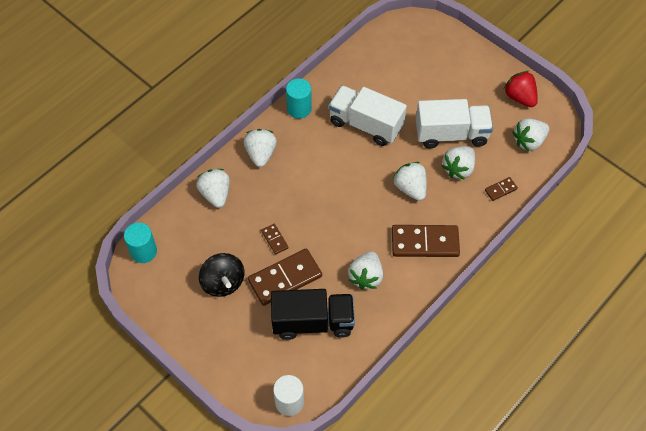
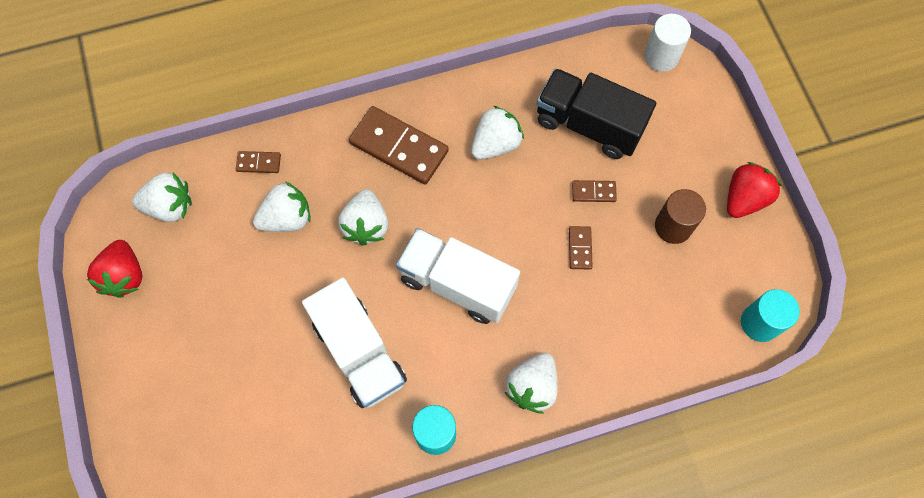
camera: 150 degrees left, 10 degrees up
(184, 325) = (744, 198): none -> red strawberry
(215, 194) = (626, 357): white strawberry -> none
(223, 282) = (673, 226): black spinning top -> brown cylinder
(285, 278) = (593, 192): brown domino -> brown domino, size x0.47
(451, 134) = (257, 272): white truck -> white truck (457, 284)

